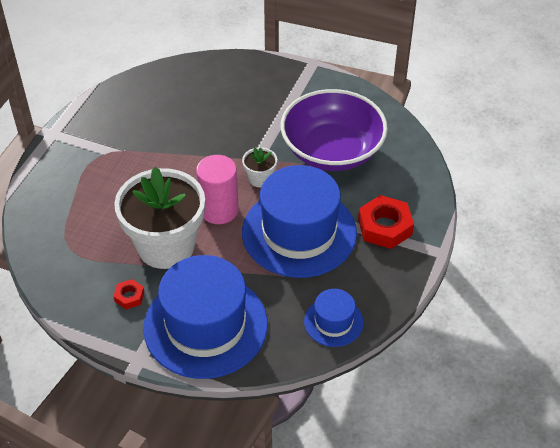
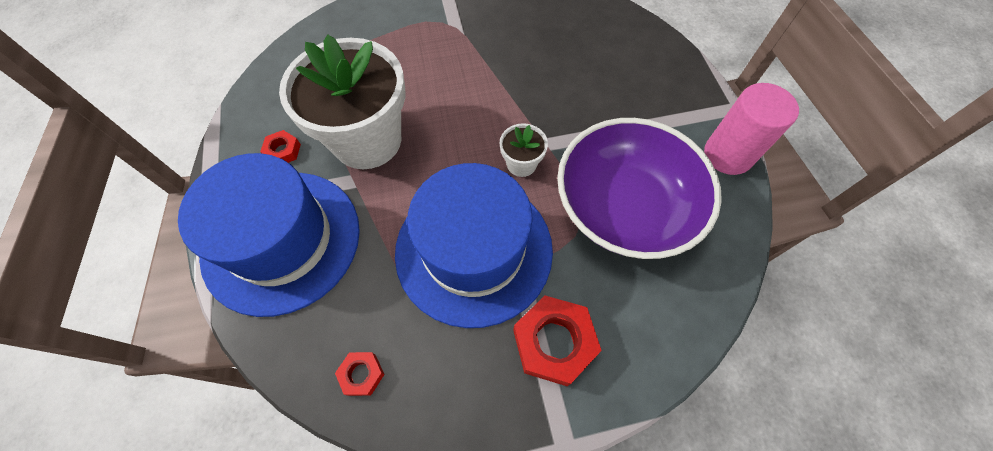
camera: 55 degrees right, 15 degrees up
(219, 210) = (448, 155): pink cylinder -> pink cylinder (728, 155)
(333, 322) = (361, 374): blue hat -> red nut

